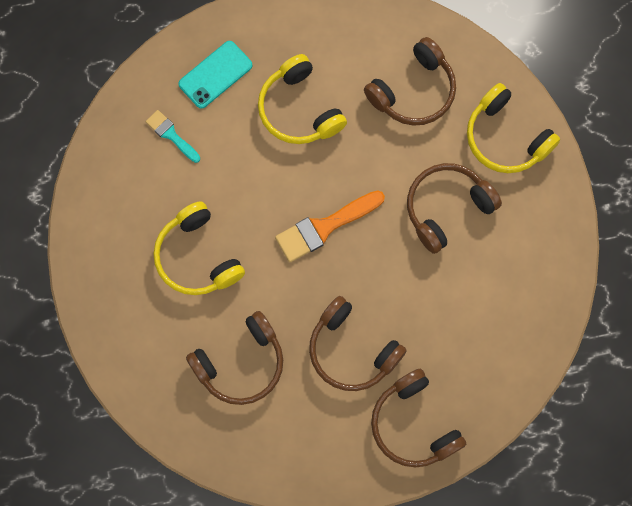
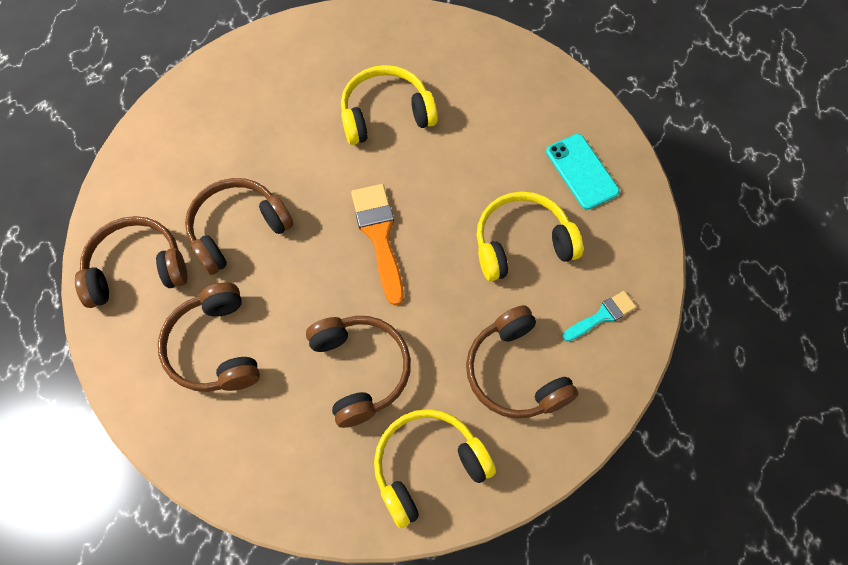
camera: 105 degrees right, 10 degrees down
(171, 135) = (522, 118): turquoise brush -> turquoise brush (602, 316)
(241, 363) = (265, 128): brown headphones -> brown headphones (215, 348)

